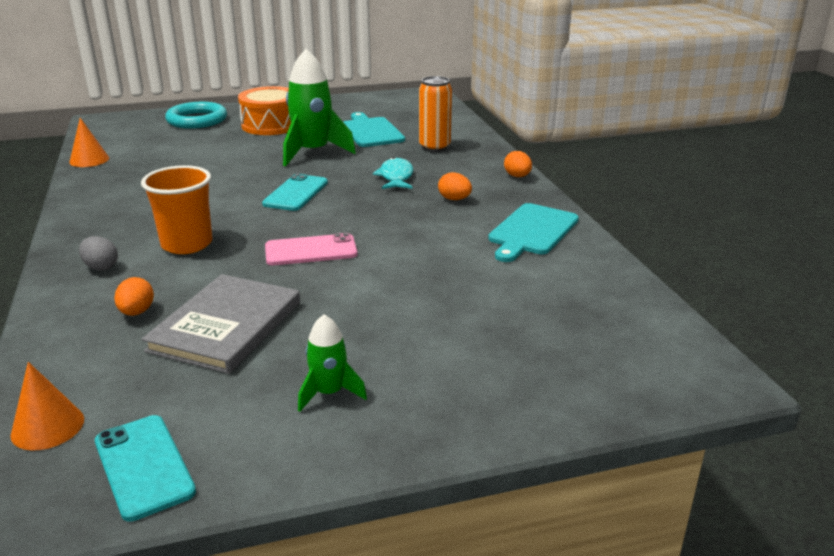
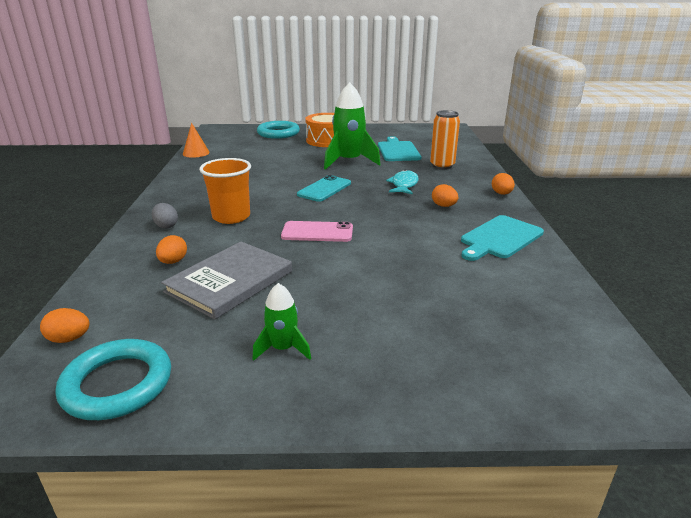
camera: 15 degrees right, 0 degrees up
(47, 427) = (69, 339): orange cone -> orange egg
(144, 466) = (117, 384): turquoise phone -> turquoise ring

